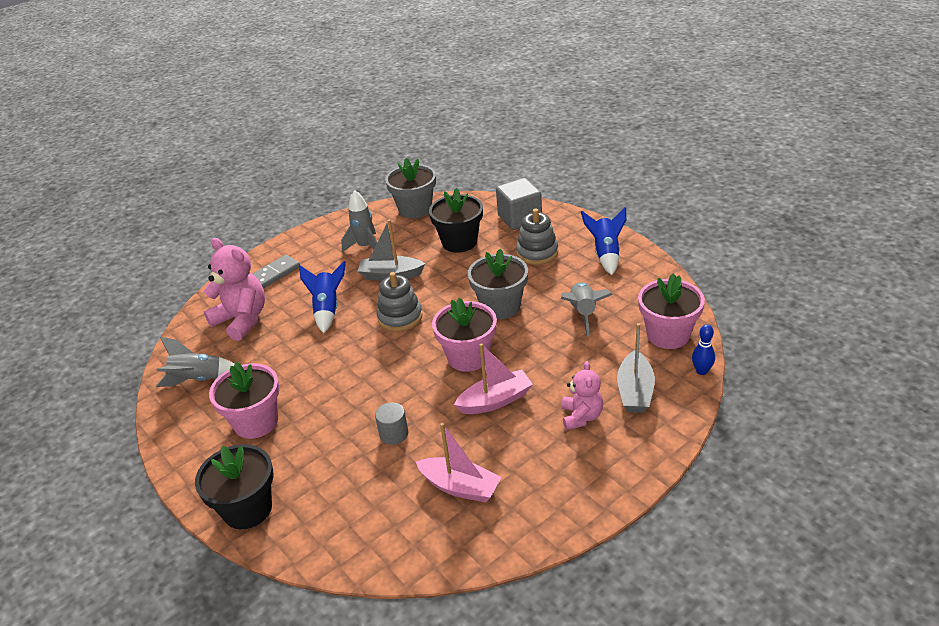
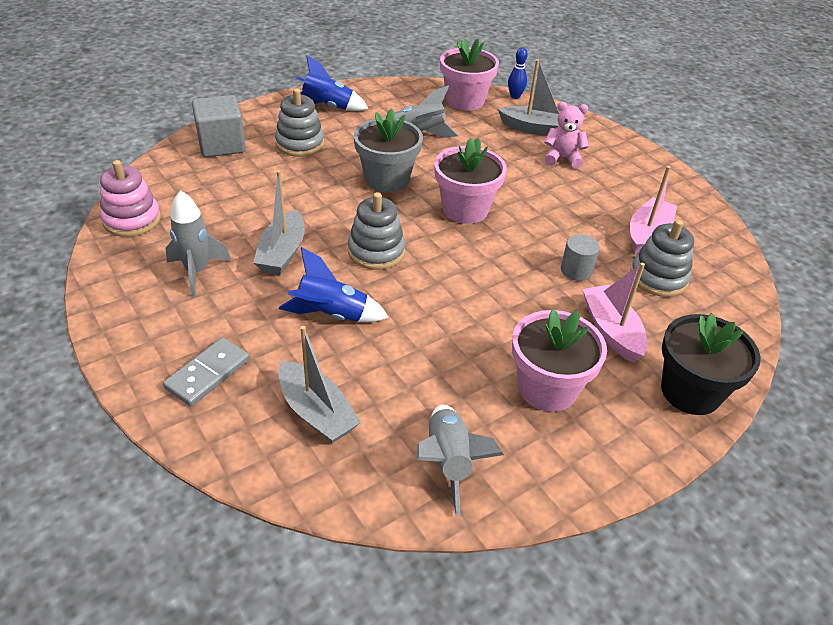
camera: 90 degrees left, 5 degrees up
(242, 320) = (316, 412): pink teddy bear -> grey boat
(275, 274) = (208, 374): grey domino -> grey domino turned 75 degrees clockwise
(391, 493) = (658, 278): none -> grey stacking toy
(415, 209) = (132, 220): grey flower pot -> pink stacking toy
(459, 242) = (242, 192): black flower pot -> none
(495, 401) = (535, 200): pink boat -> pink boat (611, 330)

